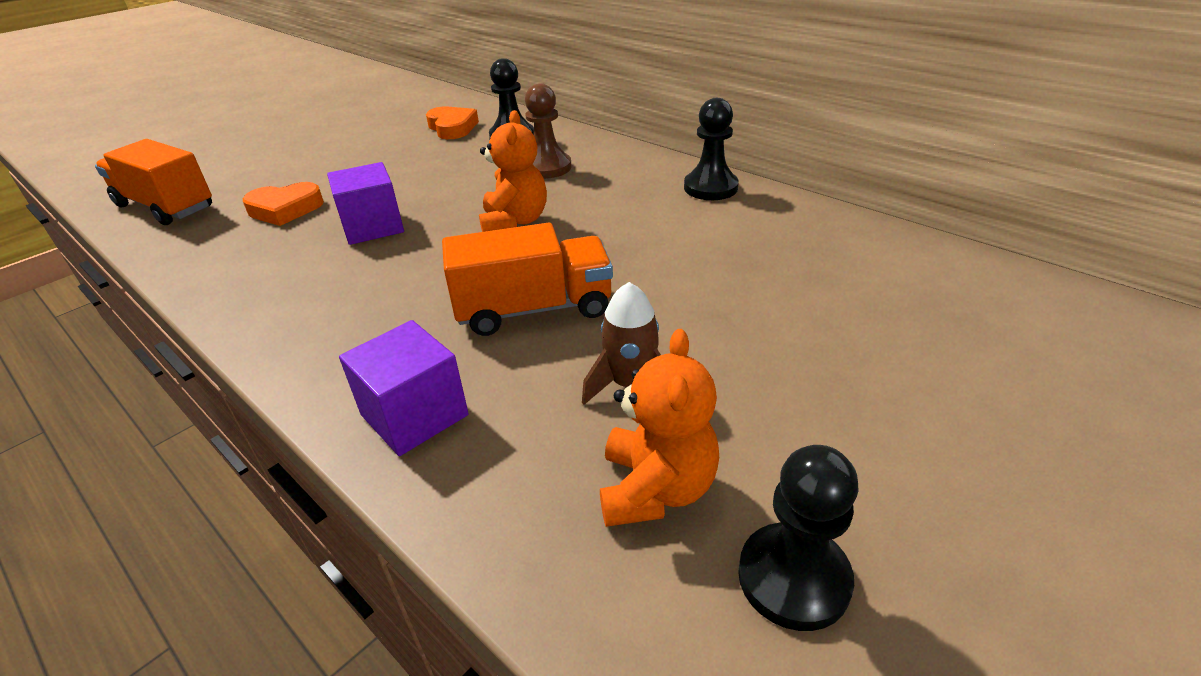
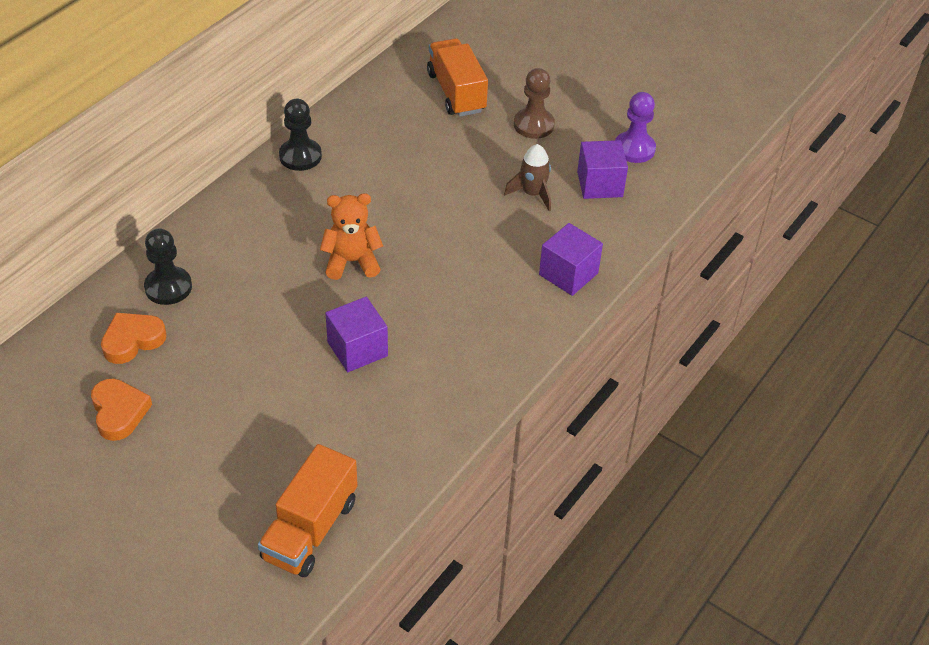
camera: 100 degrees left, 10 degrees up
(285, 209) = (322, 423): orange heart -> orange heart (119, 412)
(534, 309) = (468, 238): orange truck -> orange truck (456, 92)
(546, 167) = (250, 253): brown pawn -> brown pawn (533, 125)
(656, 489) = (599, 184): orange teddy bear -> purple cube
(793, 578) = (634, 149): black pawn -> purple pawn

